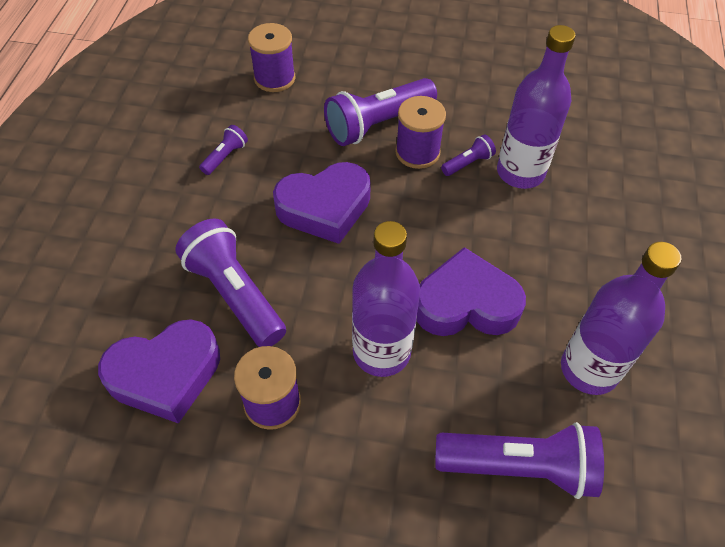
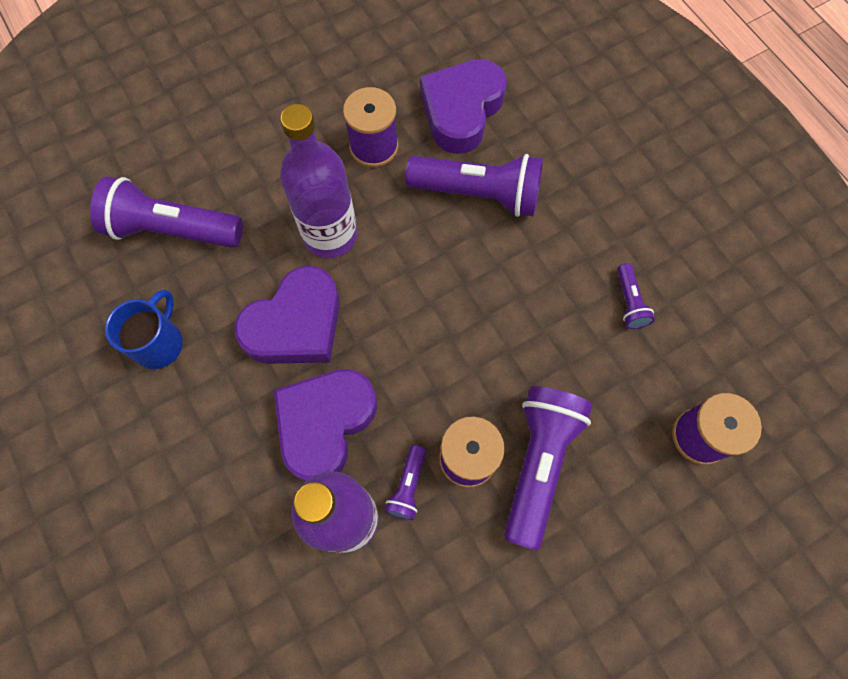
camera: 140 degrees right, 15 degrees up
(325, 208) = (490, 322): purple heart -> purple heart (325, 424)
(519, 466) = (172, 229): purple flashlight -> purple flashlight turned 45 degrees clockwise
(589, 369) = (159, 342): purple bottle -> blue mug

